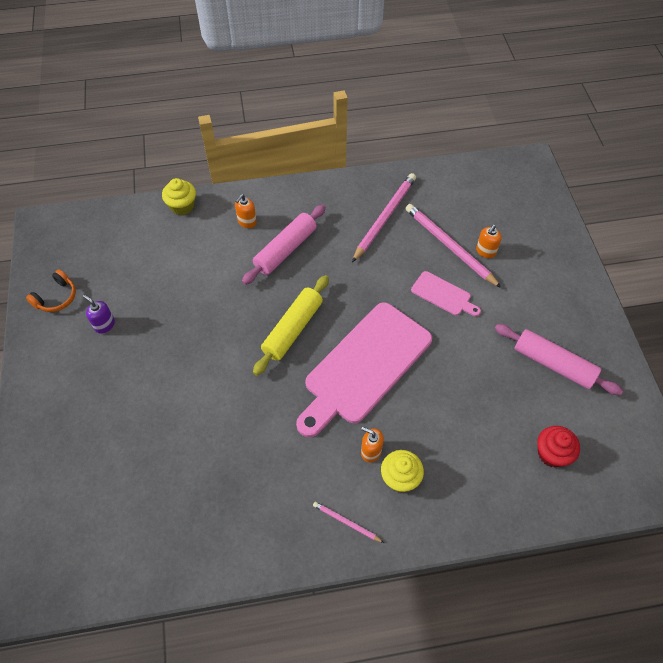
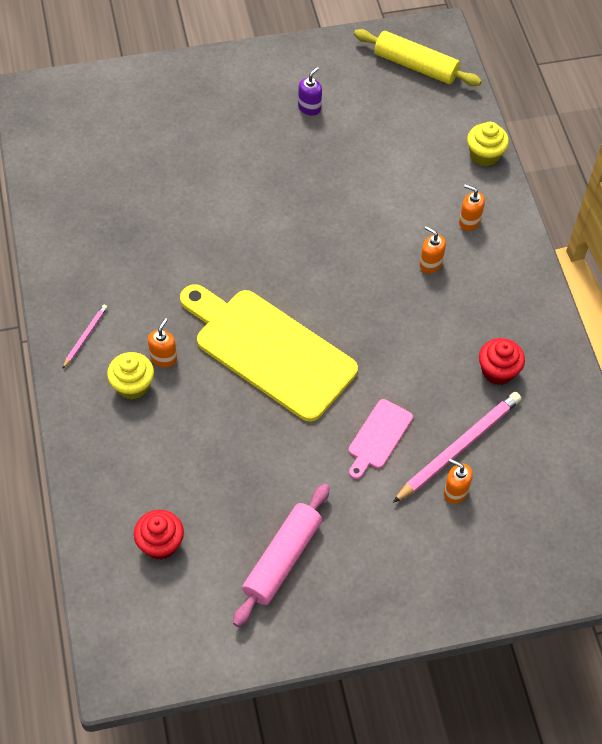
camera: 85 degrees right, 0 degrees up
(56, 297) = (341, 62): orange headphones -> none
(285, 250) = (430, 264): pink rolling pin -> orange soap dispenser
(292, 329) = (315, 277): yellow rolling pin -> yellow rolling pin (415, 66)
(365, 366) = (269, 351): pink cutting board -> yellow cutting board
(384, 217) = (498, 371): pink pencil -> red cupcake

